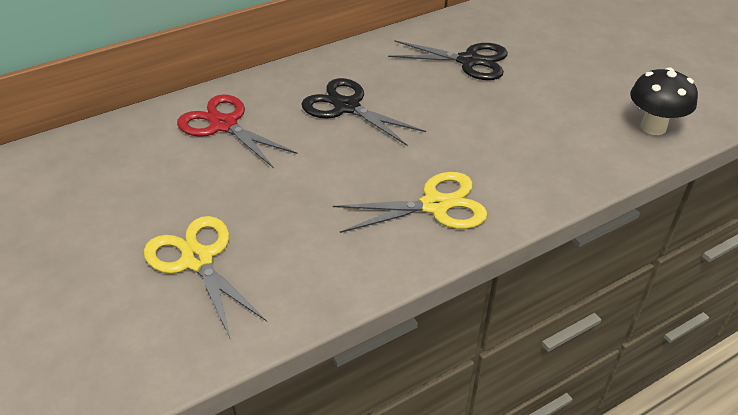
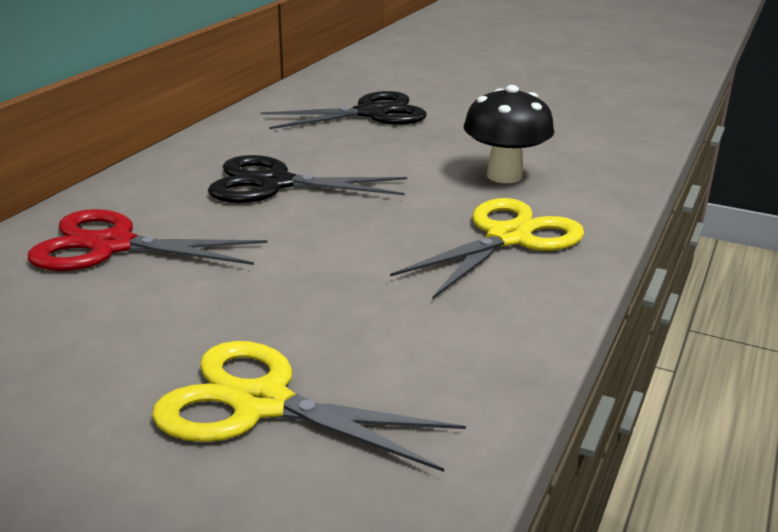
camera: 35 degrees left, 15 degrees down
(653, 127) = (625, 119): black mushroom -> black mushroom (504, 176)

